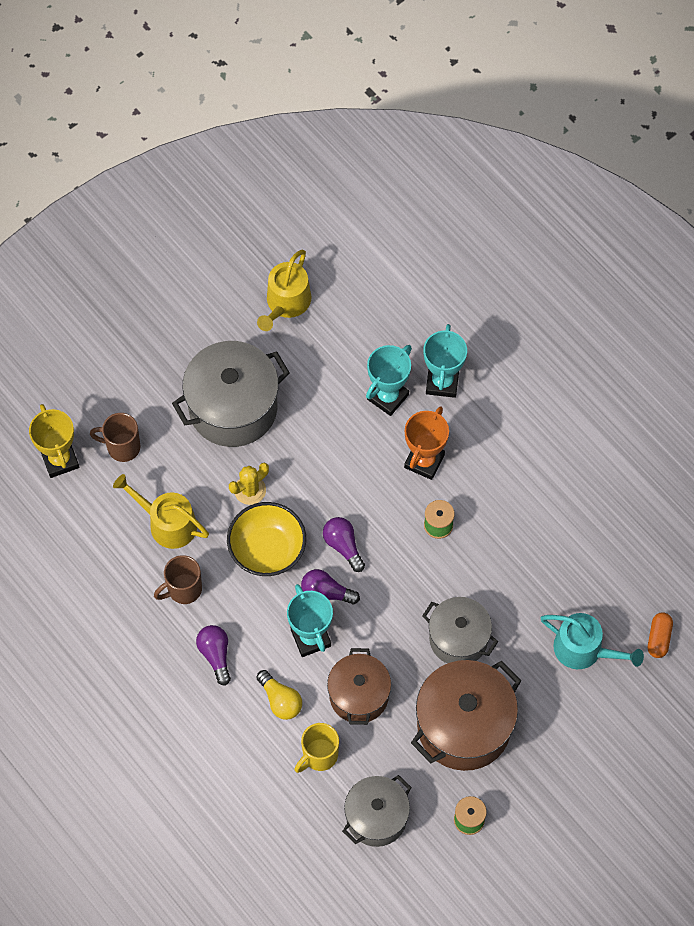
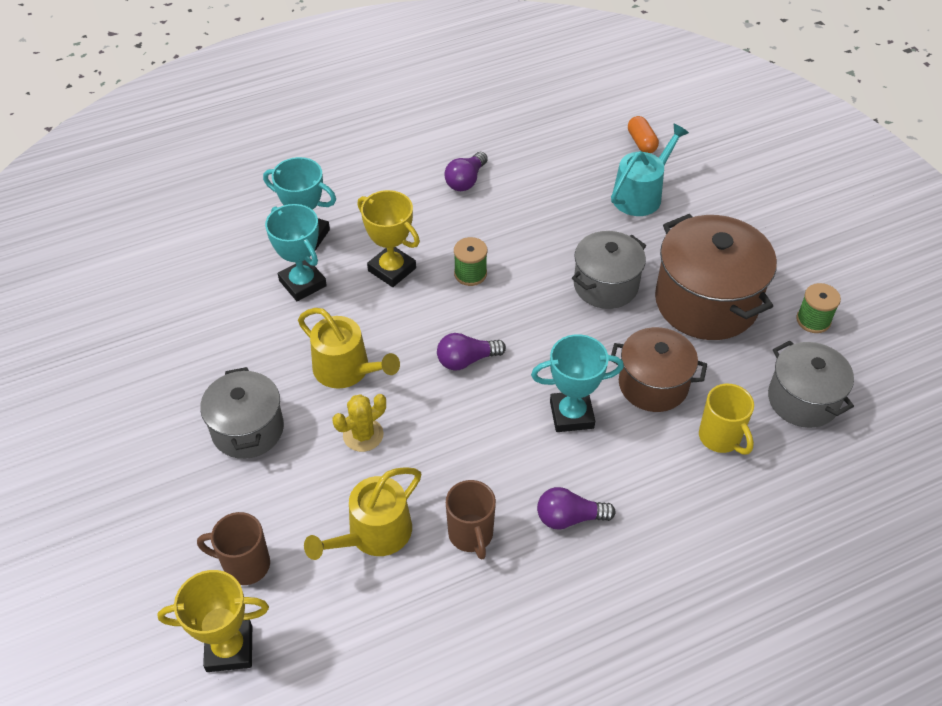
camera: 75 degrees left, 15 degrees down
(122, 447) = (245, 565): brown mug -> brown mug turned 75 degrees clockwise
(233, 408) = (248, 429): grey pot -> grey pot, size x0.64
(250, 490) = (363, 435): yellow cactus -> yellow cactus turned 75 degrees clockwise
(267, 550) = (447, 434): yellow bowl -> none
(280, 700) = (643, 462): yellow light bulb -> none
(286, 303) = (139, 348): yellow watering can -> yellow watering can (346, 369)
(326, 592) = (519, 388): purple light bulb -> purple light bulb (466, 180)
(424, 461) = (392, 269): orange trophy -> yellow trophy
(659, 638) = (641, 142): orange capsule -> orange capsule turned 45 degrees clockwise

